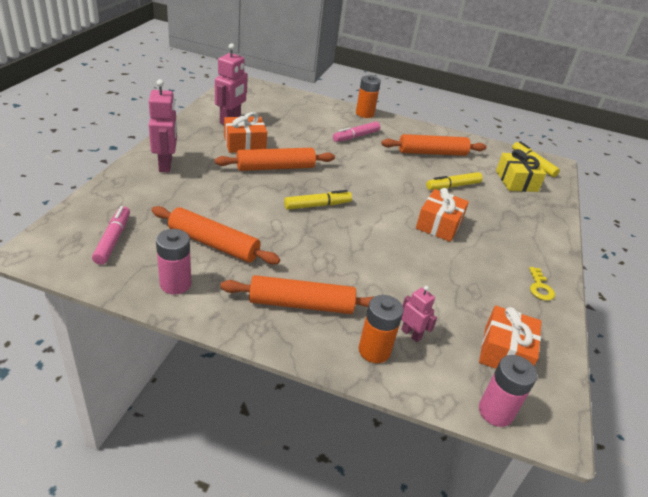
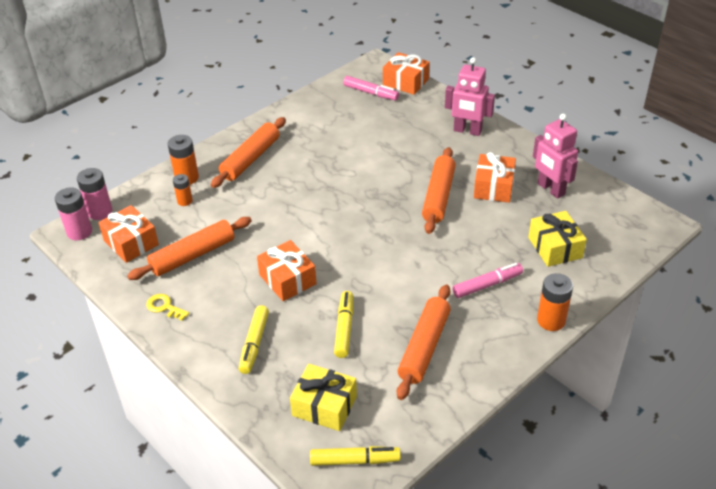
camera: 125 degrees right, 5 degrees up
(78, 217) = (405, 82): none -> orange gift
(175, 284) = (307, 111): pink battery -> pink battery (79, 232)
(214, 244) = (340, 135): orange rolling pin -> orange rolling pin (192, 255)
(296, 115) = (555, 247): none -> yellow gift
(317, 205) = (361, 205): yellow marker -> yellow marker (254, 344)
(356, 136) = (487, 285): pink marker -> pink marker turned 75 degrees clockwise
(411, 334) = (185, 201): pink robot -> orange battery

